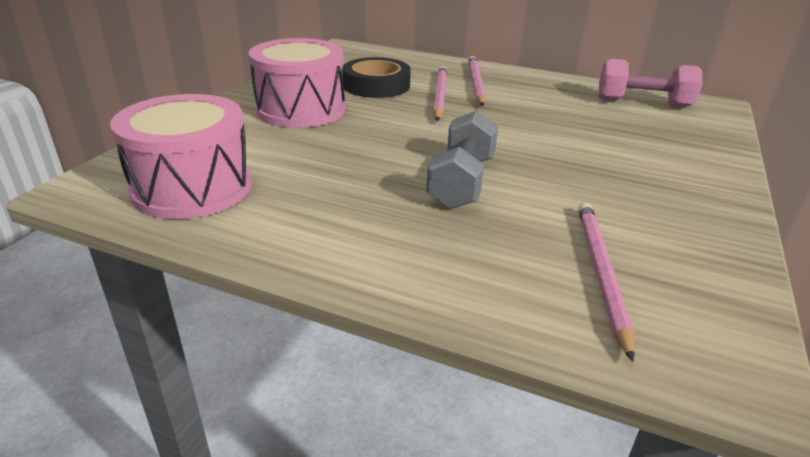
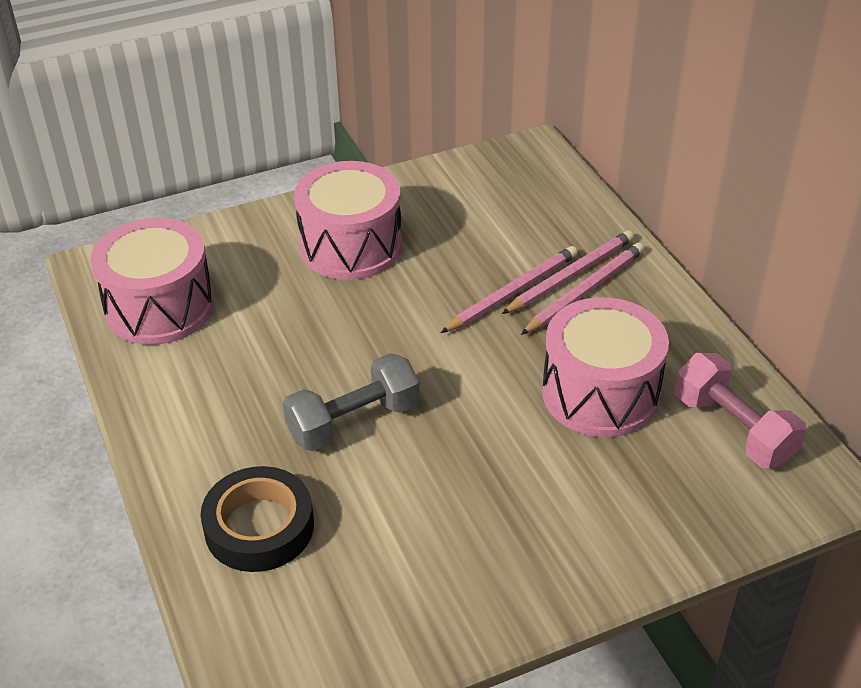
camera: 45 degrees right, 10 degrees up
(376, 85) = (472, 241): black tape -> black tape (259, 527)
(564, 114) = (600, 393): none -> pink drum
(600, 273) = (311, 575): pink pencil -> pink pencil (571, 275)

